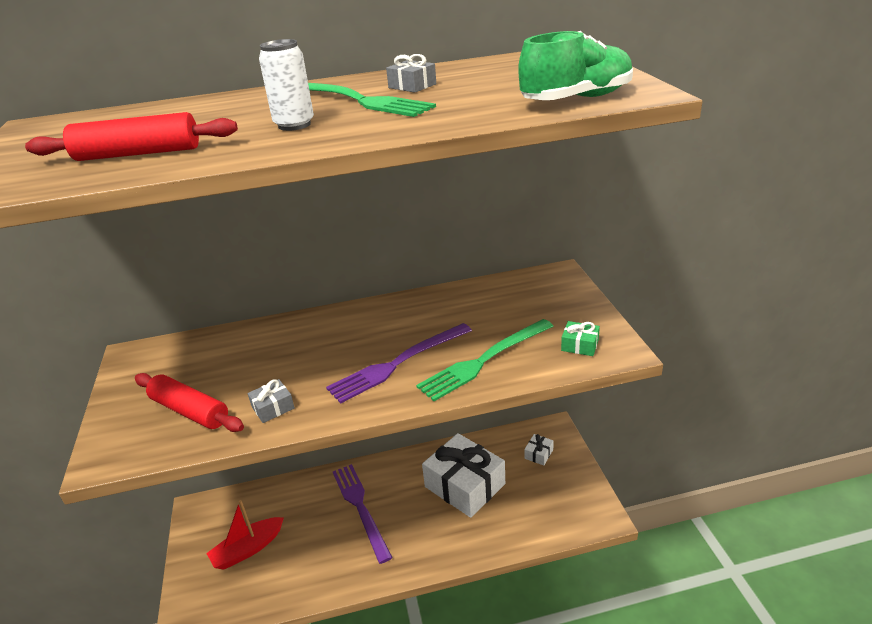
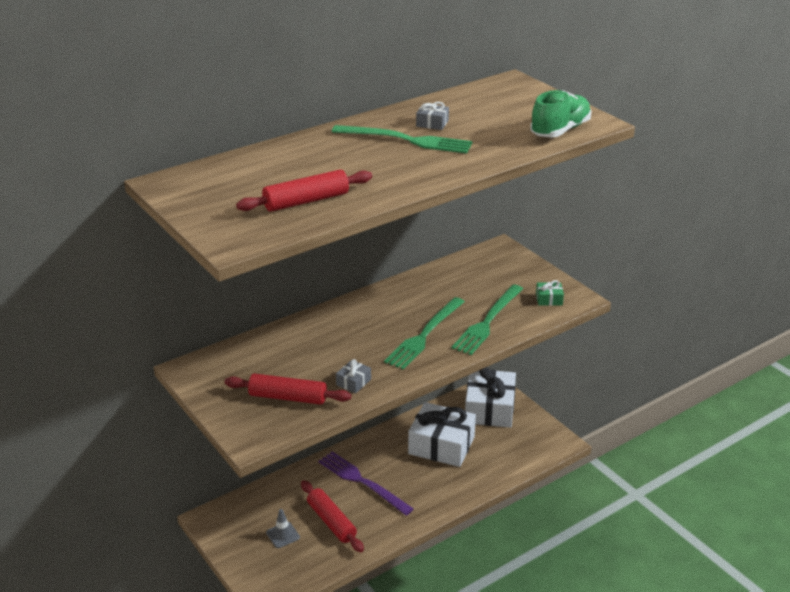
camera: 25 degrees left, 0 degrees up
(248, 549) = (283, 535): red boat -> grey traffic cone
(294, 125) = (389, 167): white can -> none
(302, 548) = (331, 522): none -> red rolling pin
(397, 363) = (424, 335): purple fork -> green fork
(538, 454) = (489, 409): white gift -> white gift, size x2.45

